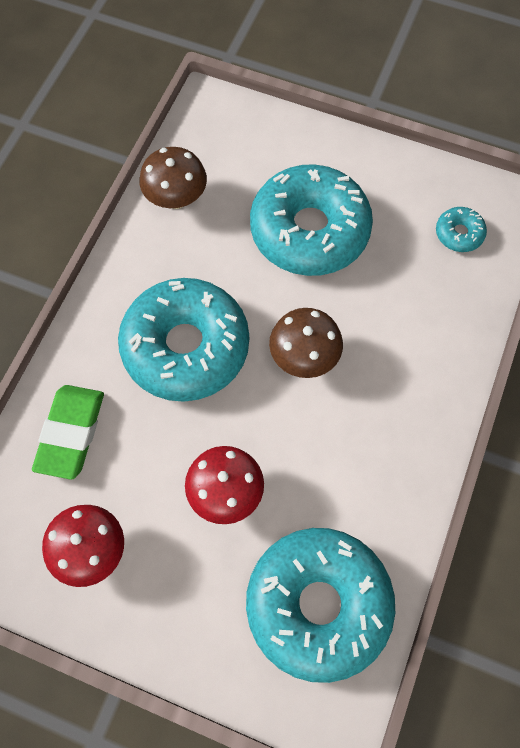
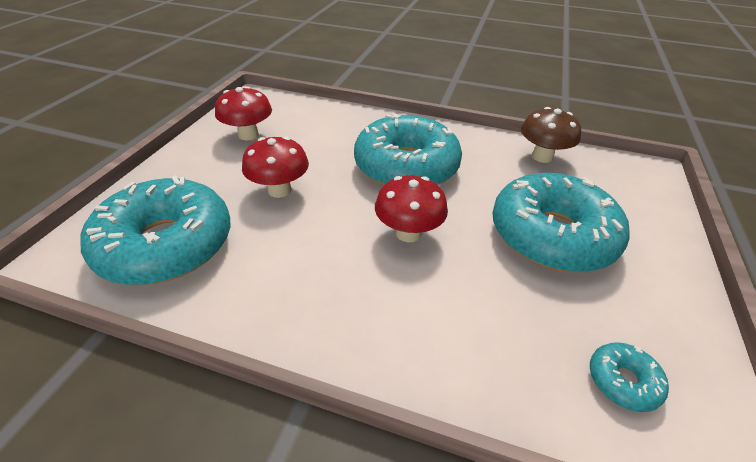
camera: 85 degrees right, 25 degrees down
(71, 433) = (333, 123): green eraser -> none
(304, 357) = (408, 233): brown mushroom -> red mushroom

